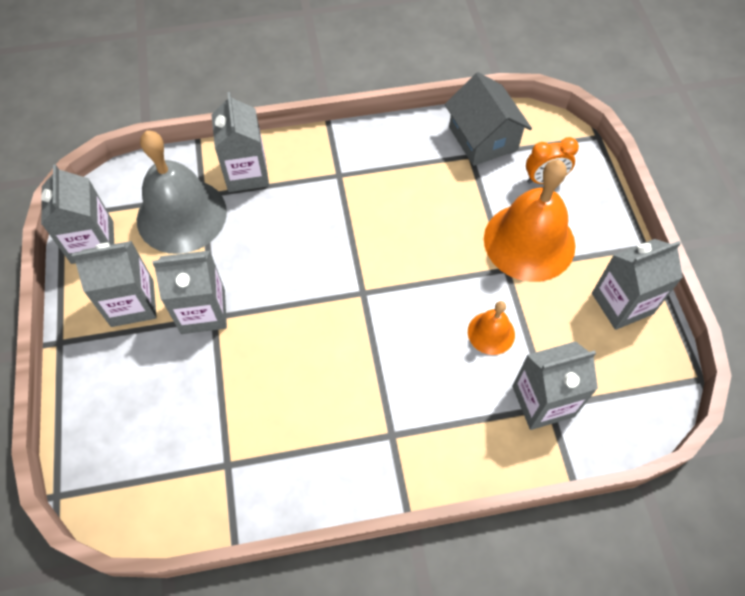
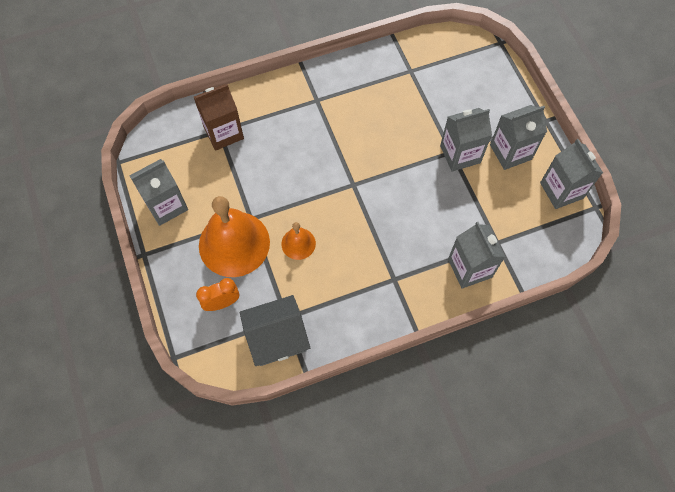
camera: 170 degrees right, 5 degrees up
(181, 215) = (506, 222): grey bell -> none
(483, 138) = (277, 337): grey house -> grey house turned 75 degrees counterclockwise
(491, 333) = (259, 170): orange bell -> orange bell (298, 243)
(543, 401) = (223, 133): grey carton -> brown carton

